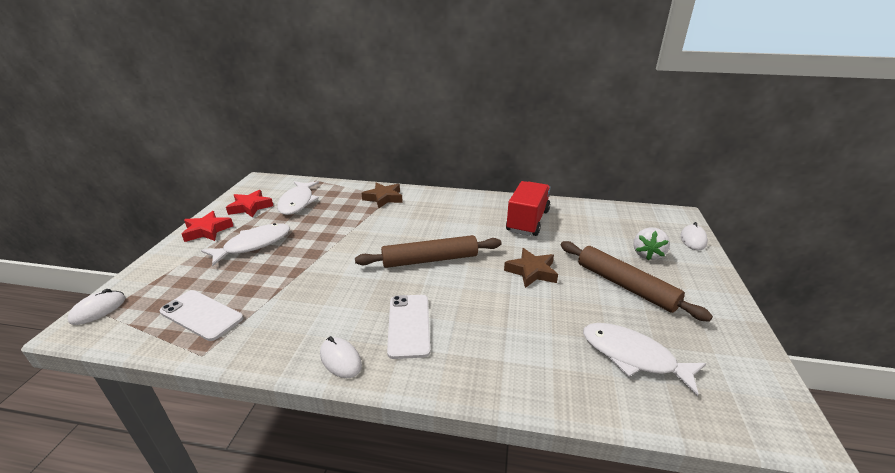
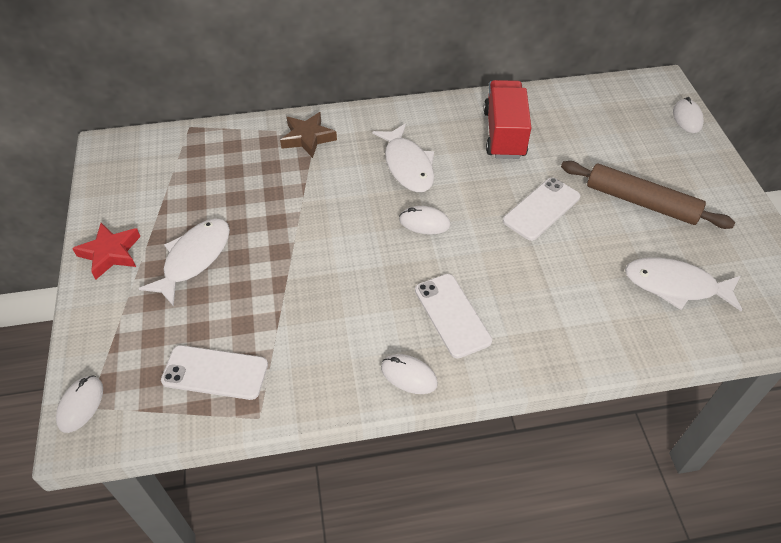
camera: 20 degrees left, 20 degrees up
(250, 207) = (136, 199): red star -> none
(297, 202) = (196, 174): white fish -> white fish (407, 166)
(430, 260) = (424, 222): brown rolling pin -> white mouse
(531, 271) = (541, 209): brown star -> white phone
(647, 254) = (648, 152): white strawberry -> none

